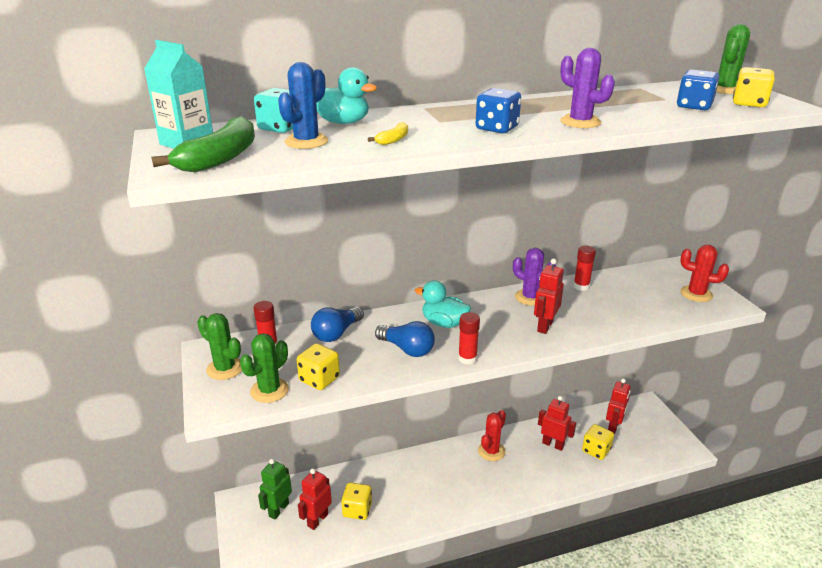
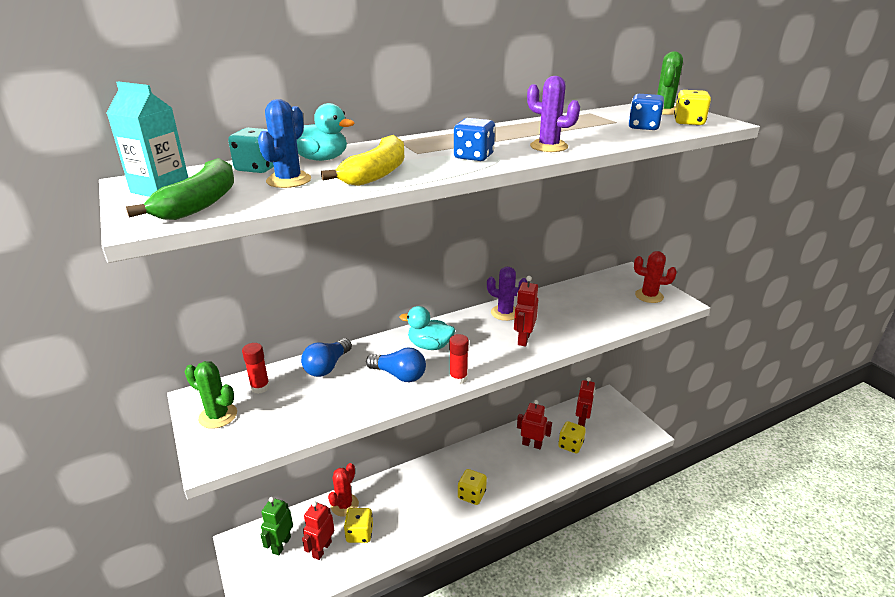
camera: 10 degrees left, 0 degrees up
(269, 390) = (268, 433): green cactus -> none
(319, 379) = (317, 415): yellow dice -> yellow dice (471, 495)
(393, 140) = (377, 173): yellow banana -> yellow banana, size x2.15
(491, 451) = (477, 458): red cactus -> red cactus (344, 505)
(581, 286) = (548, 298): red glue stick -> none

